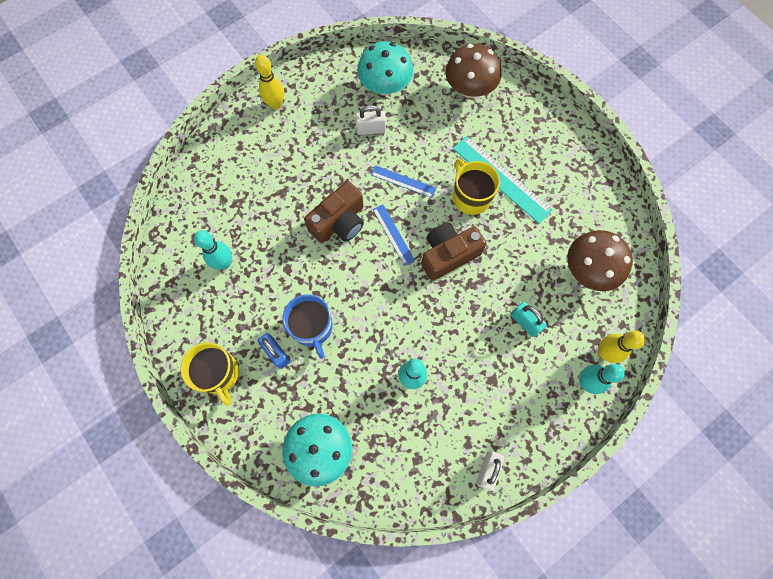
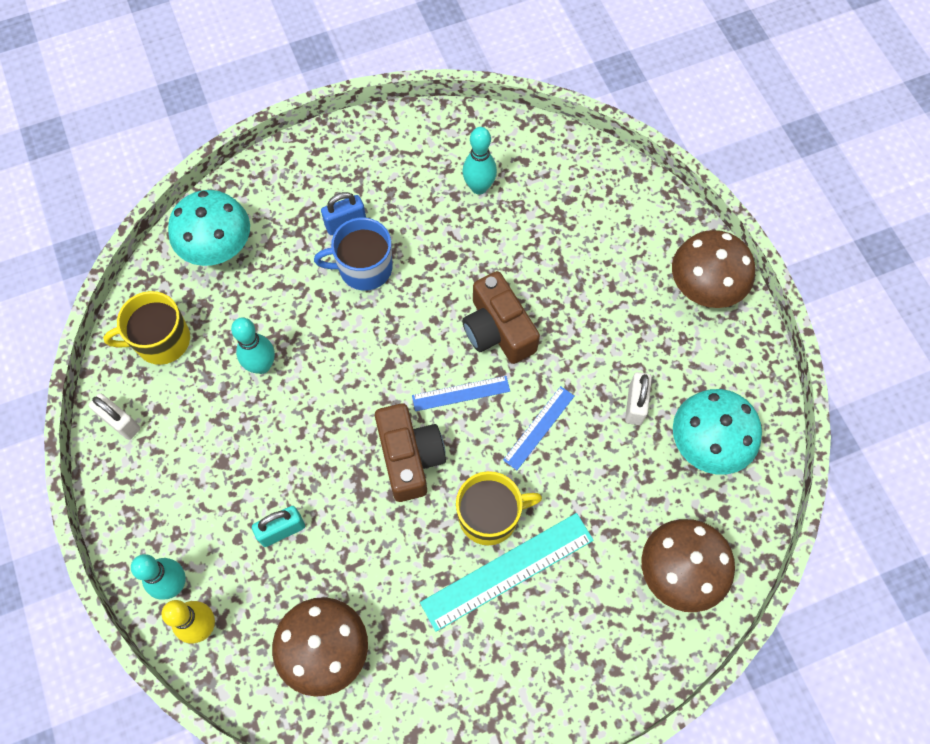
camera: 105 degrees right, 5 degrees down
(218, 373) = (343, 161): yellow mug -> yellow mug (161, 340)
(276, 104) = (704, 287): yellow bowling pin -> brown mushroom

